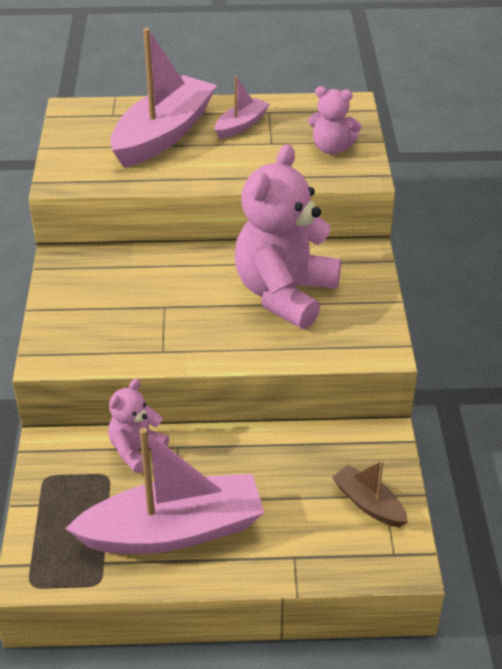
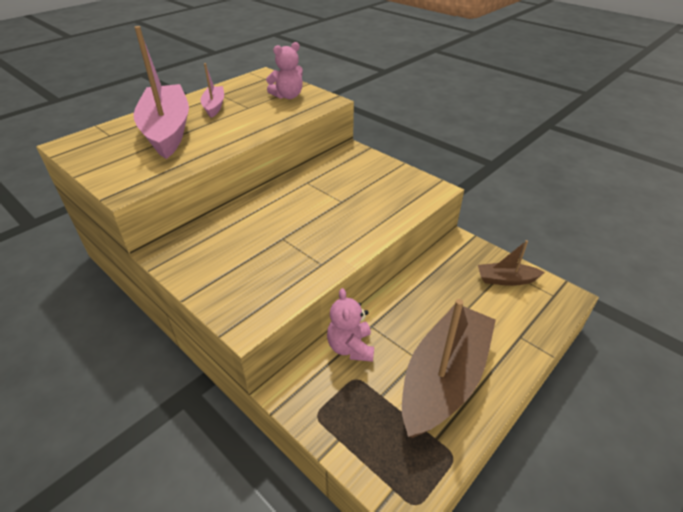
camera: 45 degrees left, 0 degrees up
(174, 531) = (444, 378): pink boat -> brown boat
(285, 294) = (343, 191): pink teddy bear -> none

